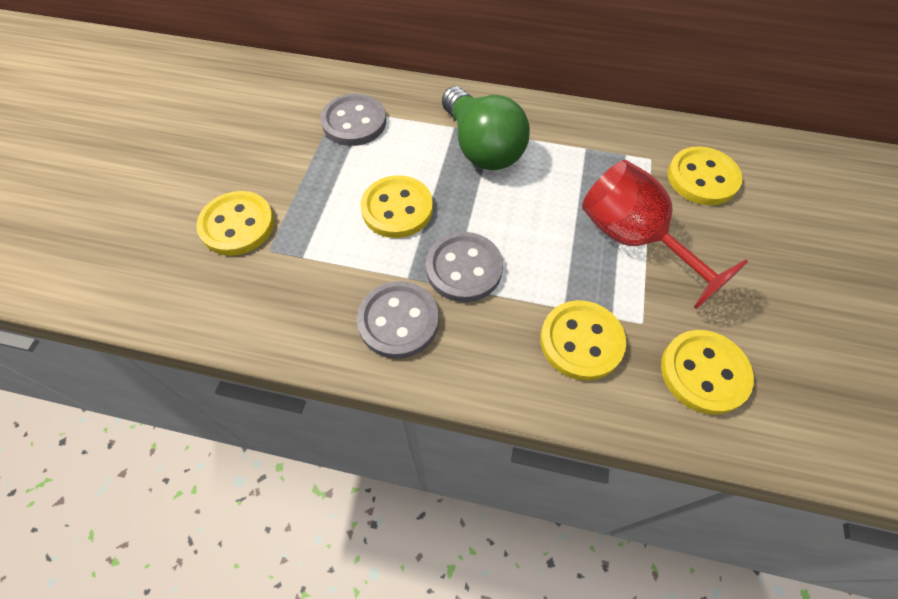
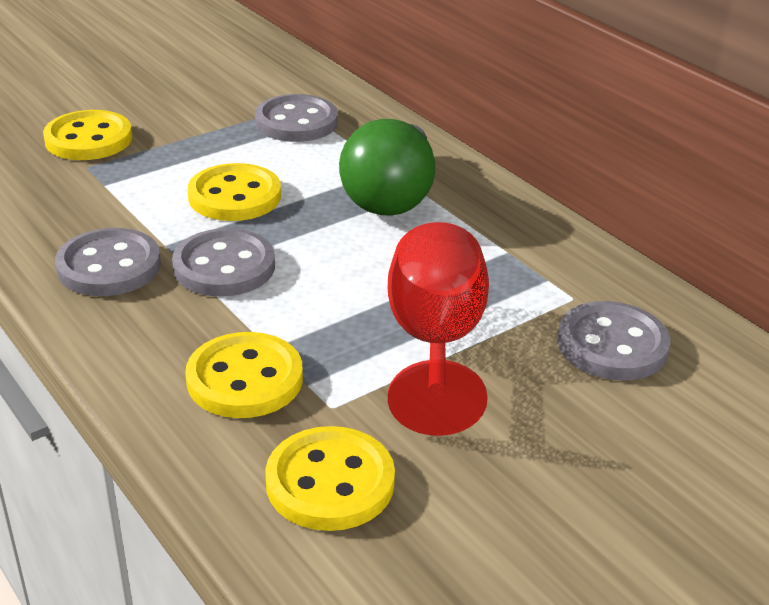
camera: 40 degrees right, 25 degrees down
(702, 178) = (612, 345): yellow button -> grey button

